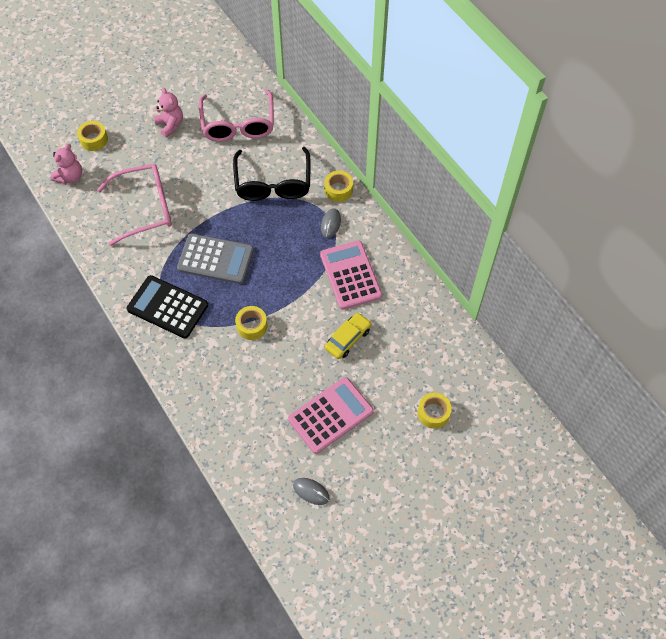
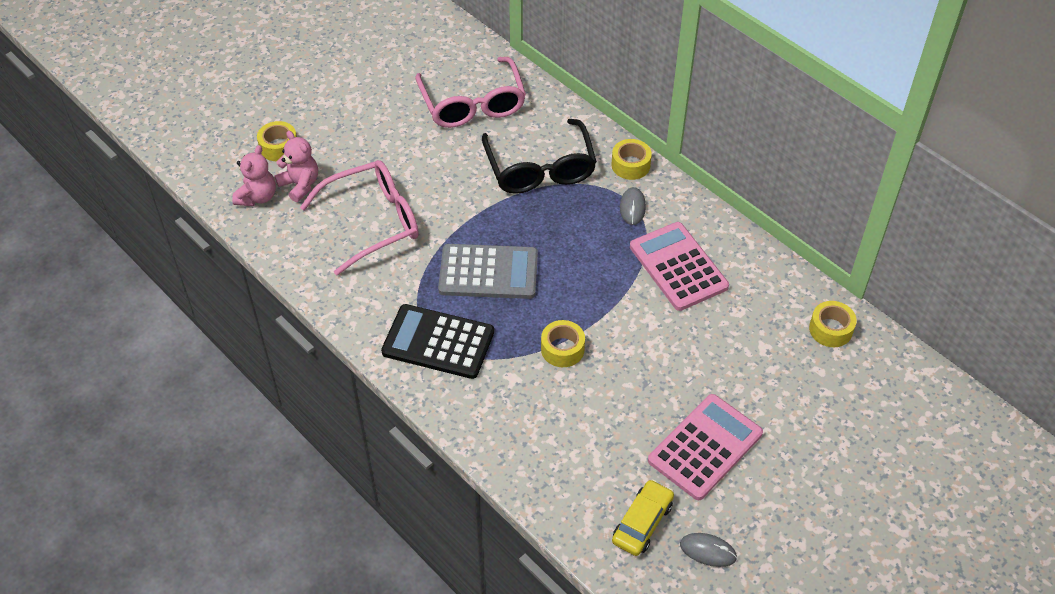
camera: 10 degrees left, 10 degrees down
(170, 125) = (380, 116): pink teddy bear -> pink teddy bear (300, 185)
(348, 339) = (699, 346): yellow car -> yellow car (642, 523)
(433, 413) = (843, 422): yellow tape -> yellow tape (830, 329)

